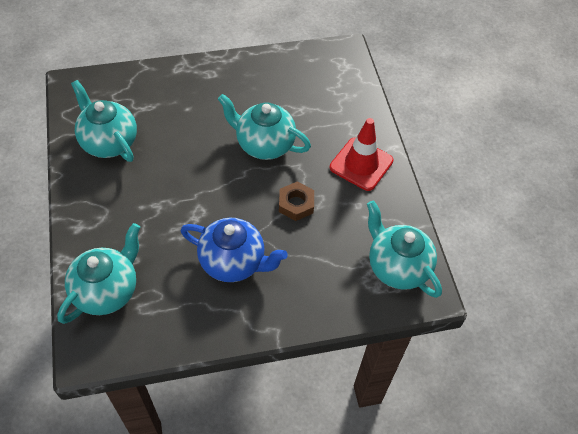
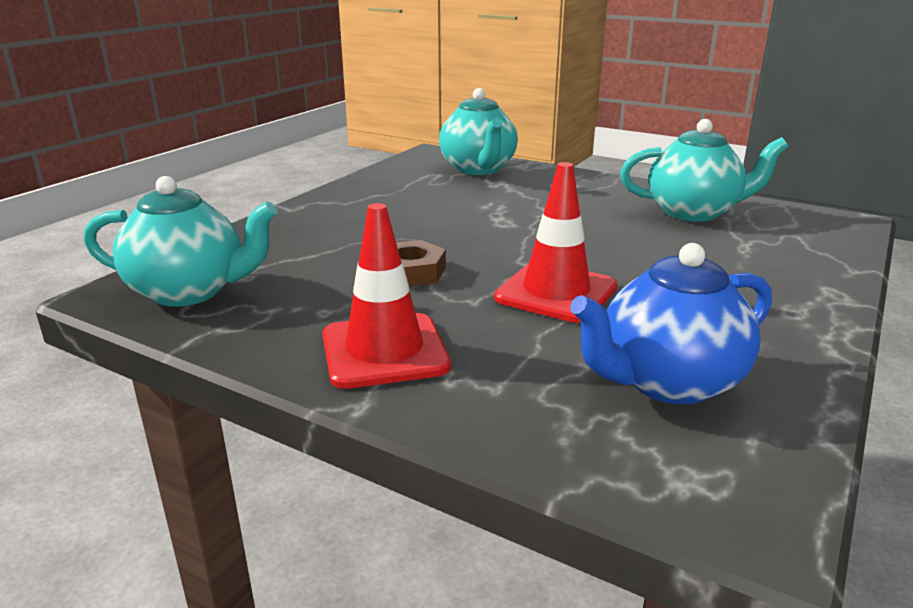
camera: 135 degrees right, 30 degrees down
(233, 262) = (403, 216): blue teapot -> blue teapot (667, 382)
(264, 144) = (556, 292): turquoise teapot -> red traffic cone

